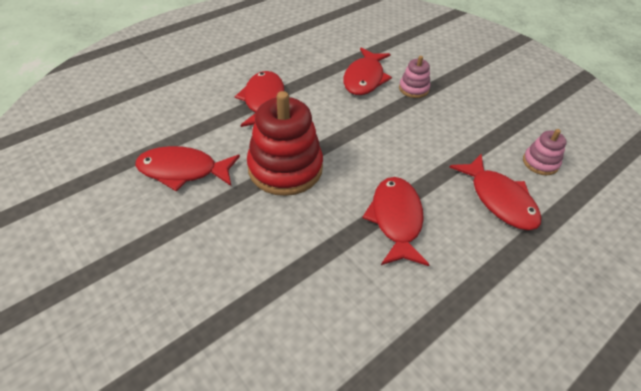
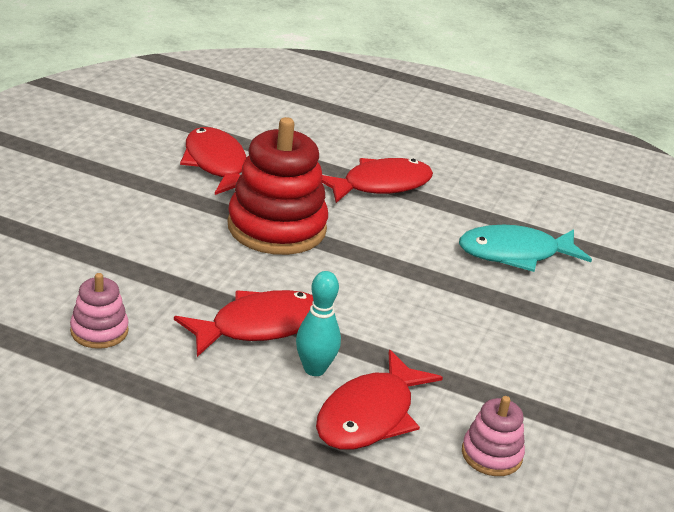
camera: 60 degrees right, 15 degrees down
(365, 78) = (515, 254): red fish -> turquoise fish
(413, 89) = (541, 302): pink stacking toy -> pink stacking toy (99, 331)
(449, 208) = (314, 369): none -> turquoise bowling pin

